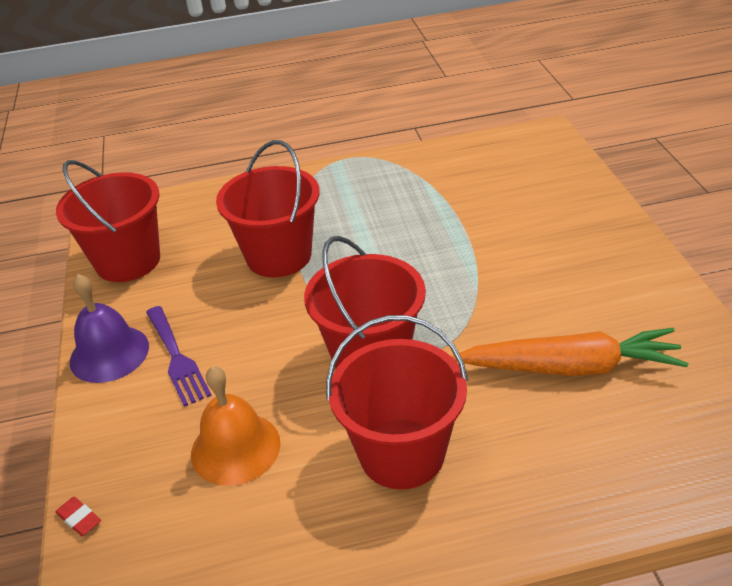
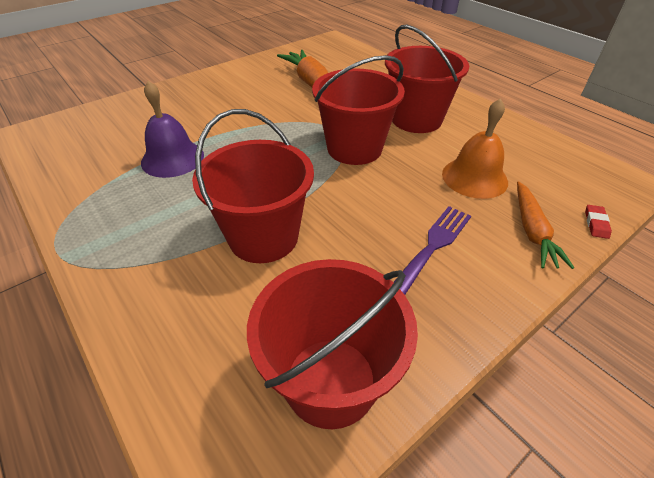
camera: 120 degrees left, 5 degrees up
(109, 353) = (468, 301): purple bell -> purple bell (172, 158)
(124, 448) = (532, 231): none -> orange carrot

